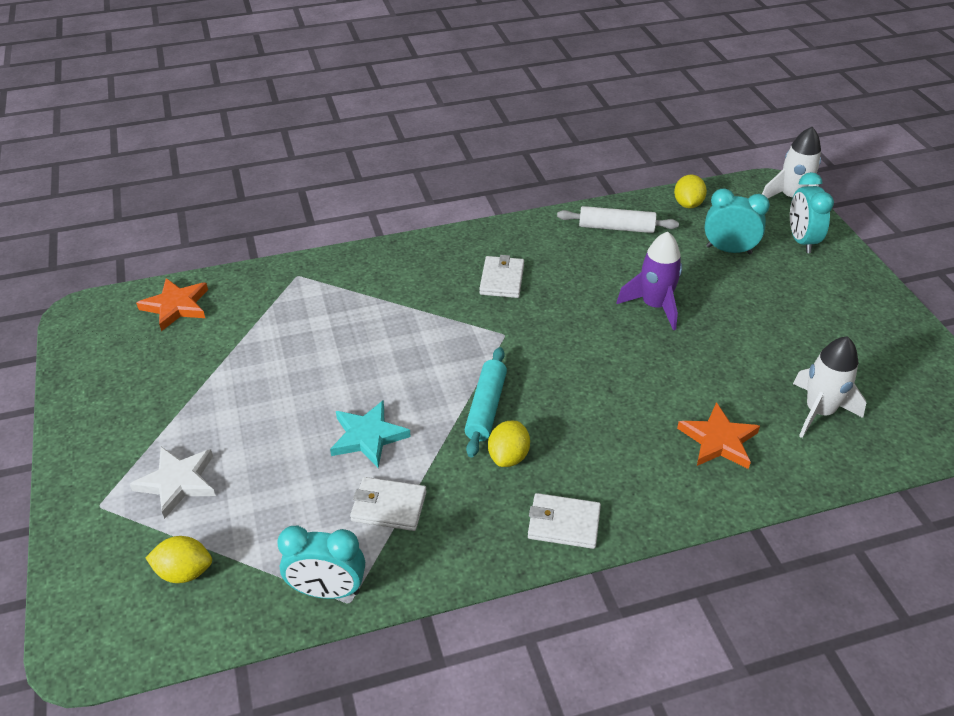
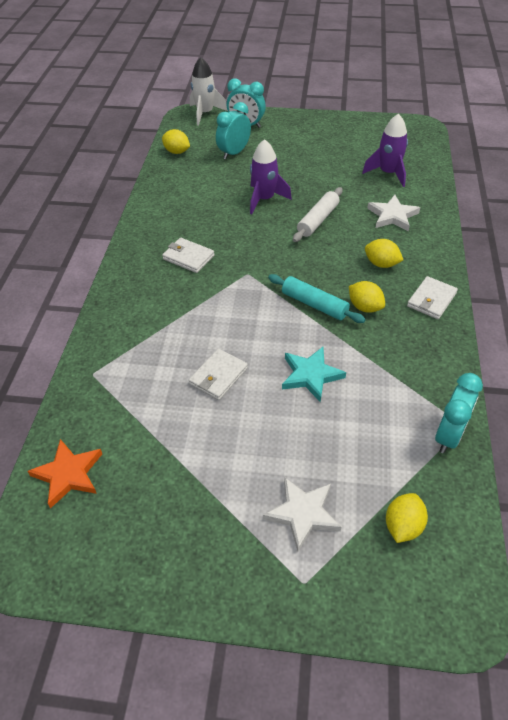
camera: 65 degrees left, 5 degrees up
(388, 506) = (384, 381): white wallet -> white wallet (218, 376)
(603, 453) = (381, 264): none -> yellow lemon
(616, 227) = (175, 188): white rolling pin -> white rolling pin (318, 220)
(718, 440) = (392, 216): orange star -> white star
(819, 412) = (388, 173): white rocket -> purple rocket

